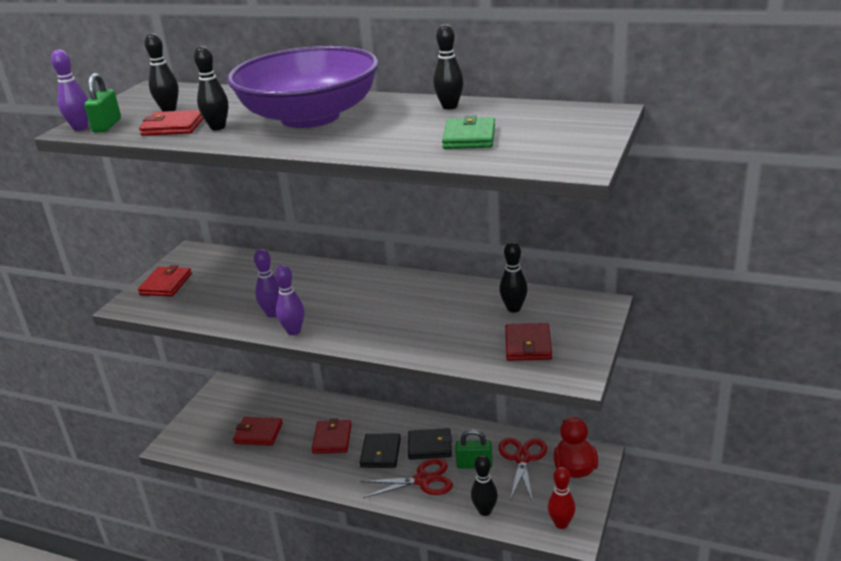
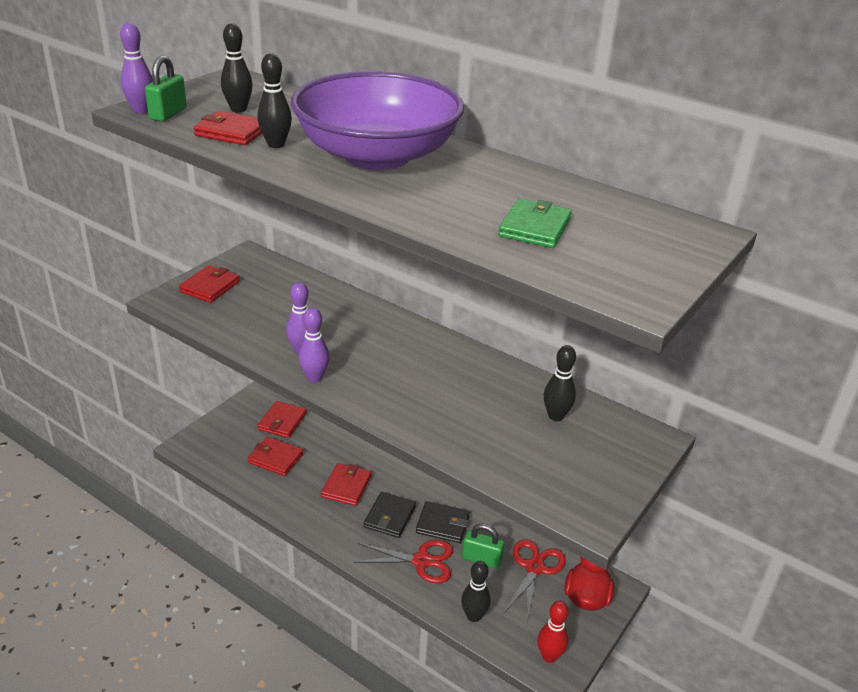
camera: 10 degrees right, 5 degrees up
(449, 107) = (533, 180): black bowling pin -> none
(528, 345) = (554, 466): red wallet -> red wallet (282, 421)

